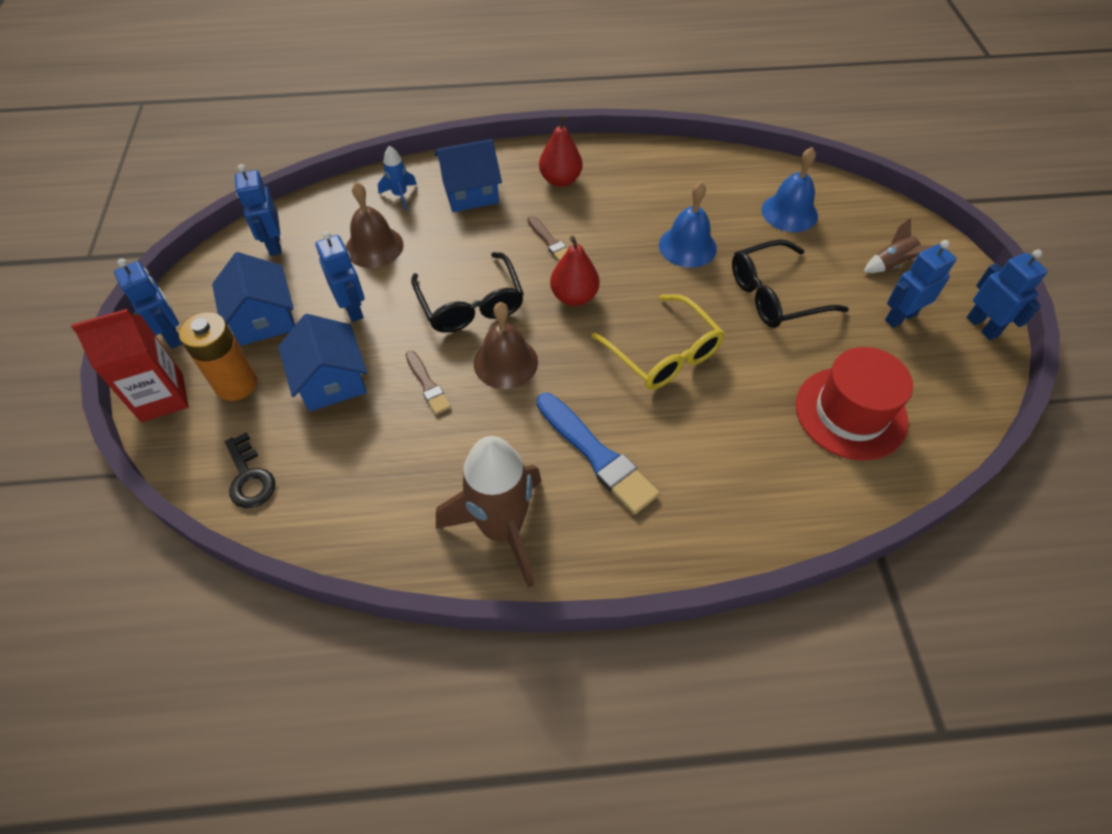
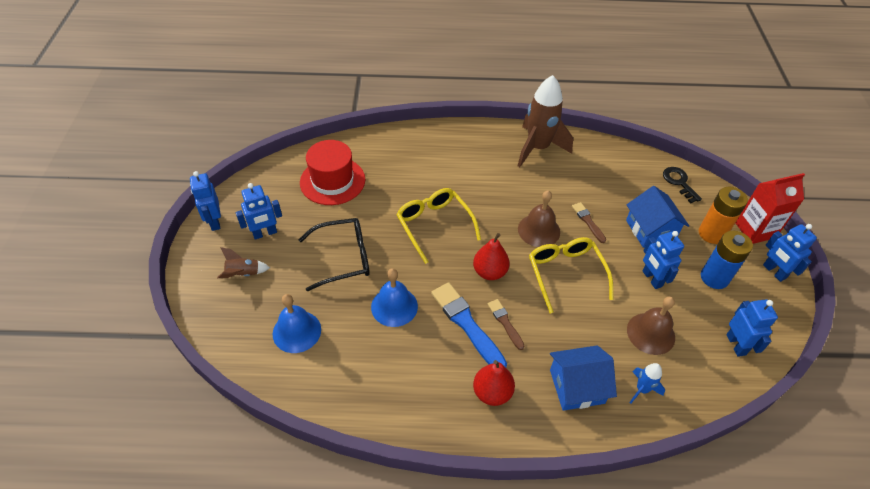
camera: 175 degrees left, 5 degrees down
(264, 319) = (714, 278): blue house -> blue battery
(471, 305) = (565, 273): black glasses -> yellow glasses
(596, 455) = (485, 174): blue brush -> blue brush (466, 324)

